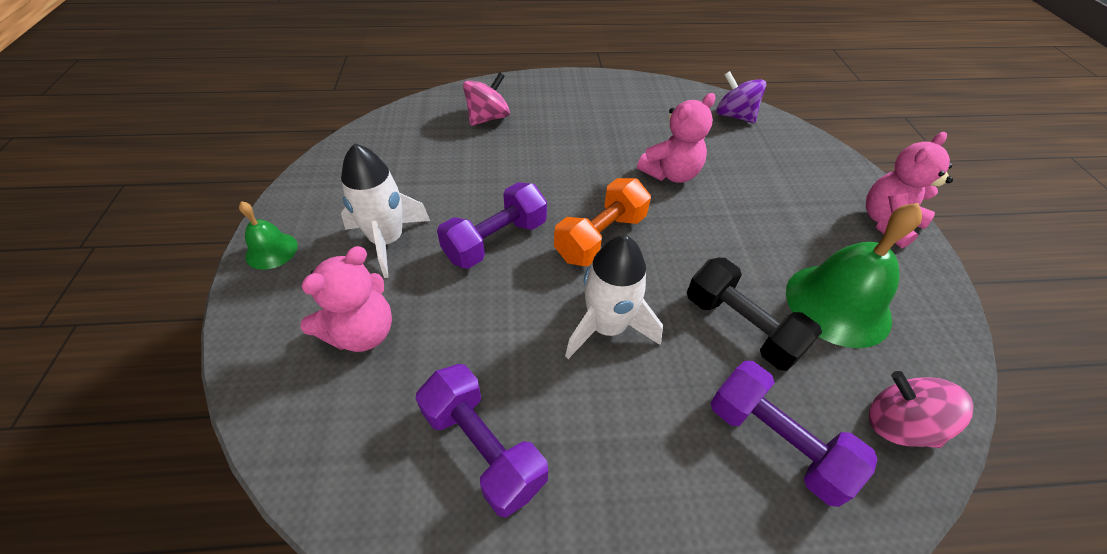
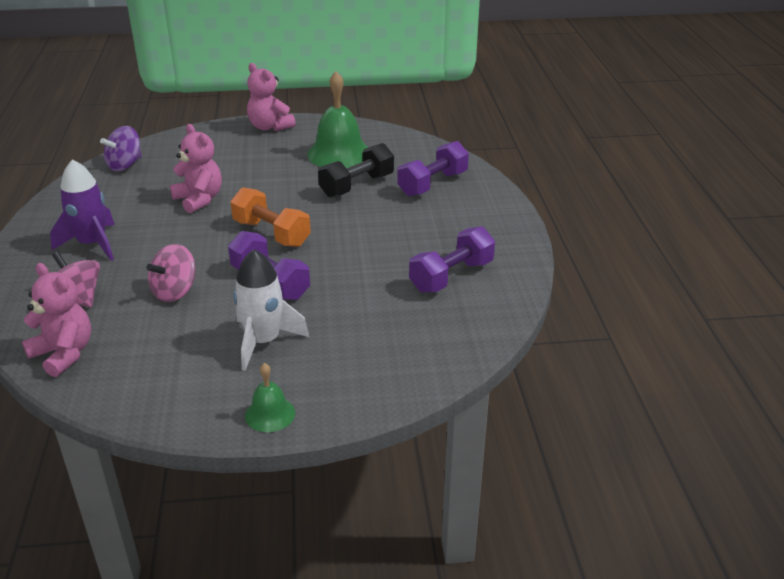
camera: 90 degrees left, 15 degrees down
(362, 332) = (366, 339): pink teddy bear -> pink teddy bear (64, 354)
(576, 115) = (92, 244): none -> purple rocket
(607, 327) = (358, 232): white rocket -> none
(898, 425) = (418, 151): pink spinning top -> pink spinning top (175, 292)

